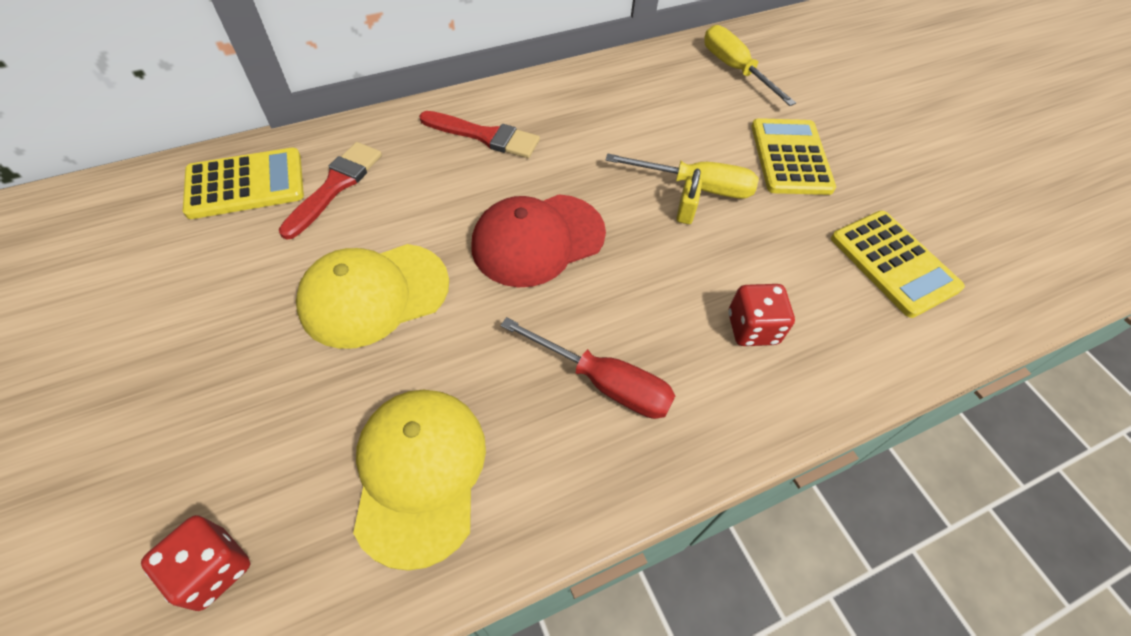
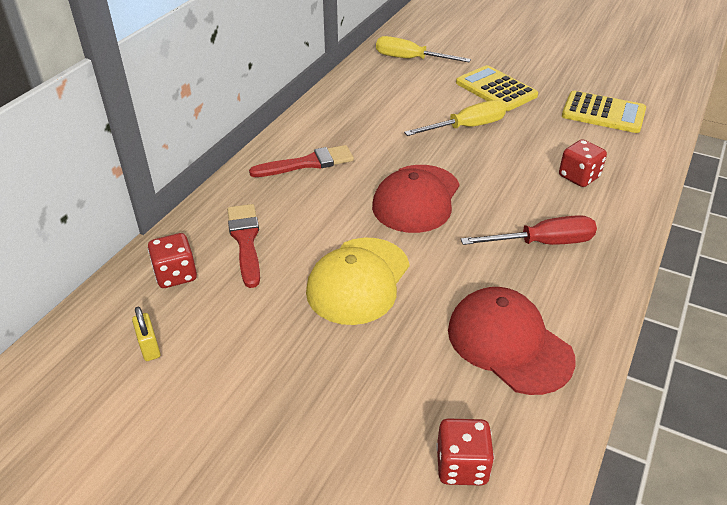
camera: 35 degrees left, 15 degrees down
(245, 184) = (176, 275): yellow calculator -> red dice
(419, 474) = (509, 343): yellow cap -> red cap
(685, 211) = (477, 142): yellow padlock -> yellow padlock (149, 347)

